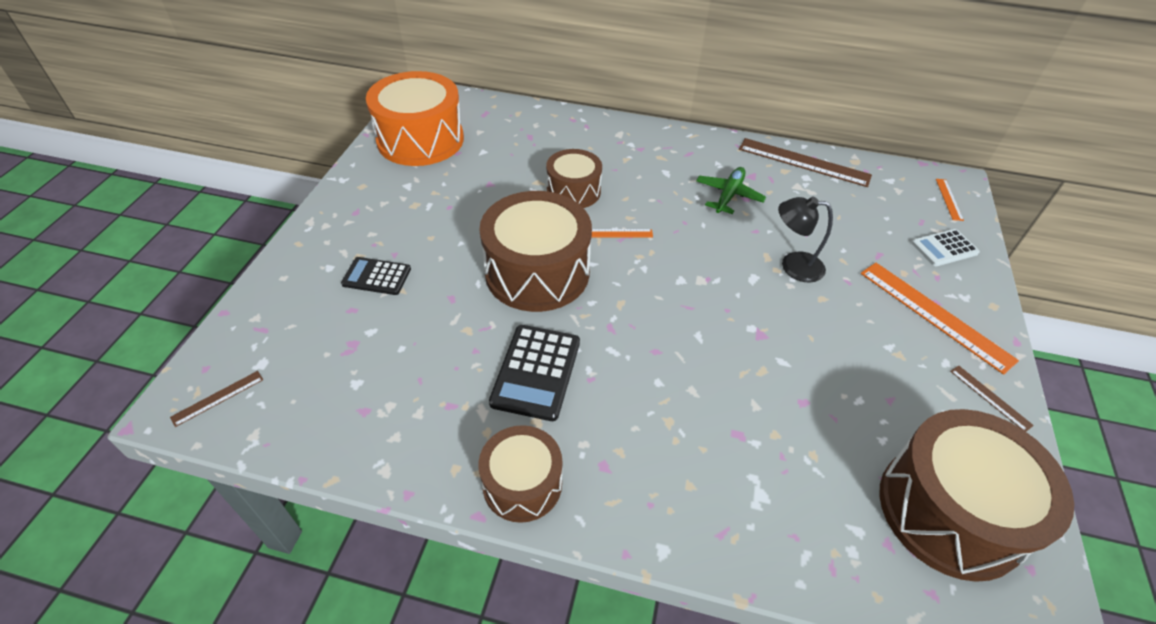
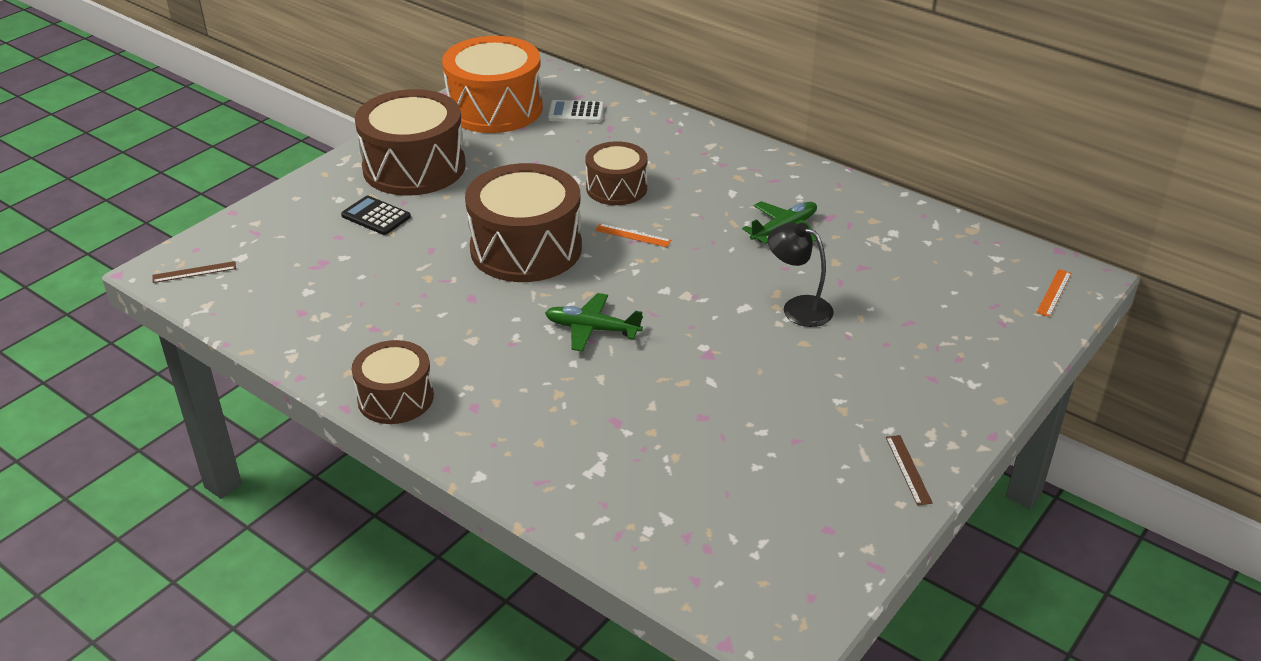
camera: 25 degrees right, 10 degrees down
(536, 372) = (466, 325): black calculator -> none
(650, 340) = (592, 329): none -> green plane
(803, 162) = (904, 217): brown ruler -> none
(934, 315) = (918, 389): orange ruler -> none
(944, 248) = (995, 336): white calculator -> white calculator (576, 112)
(950, 511) = (771, 534): brown drum -> brown drum (414, 167)

